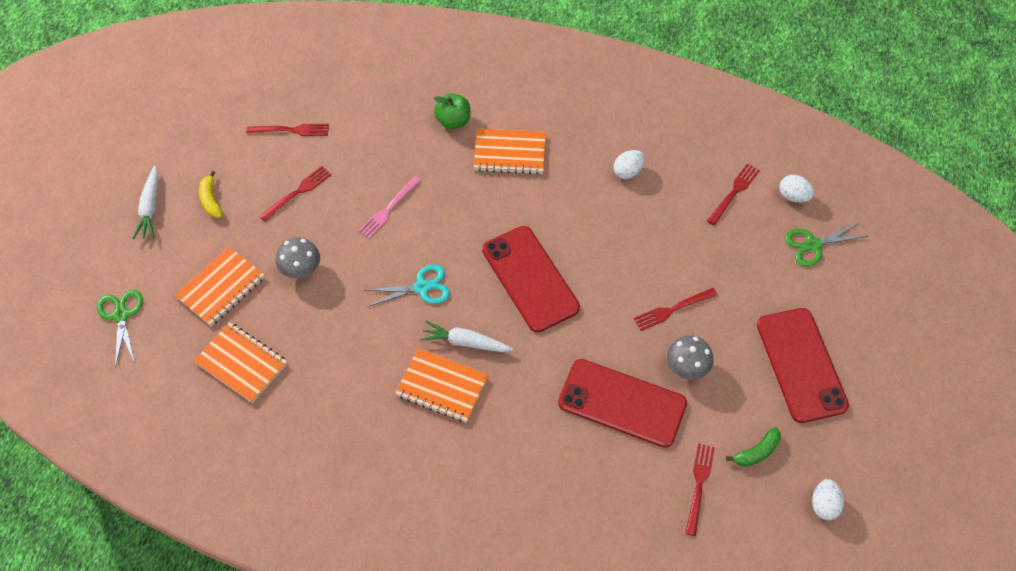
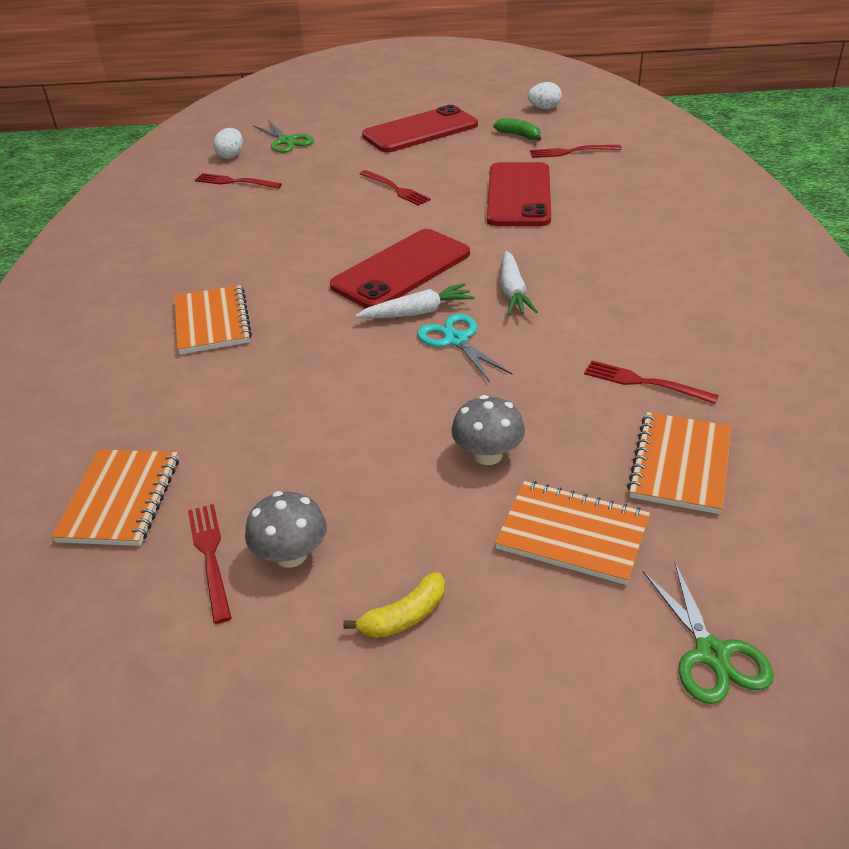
camera: 105 degrees left, 20 degrees down
(121, 315) = (712, 654): green scissors -> green scissors turned 75 degrees counterclockwise
(150, 208) = (461, 712): white carrot -> white carrot (417, 312)
(298, 192) = (344, 504): red fork -> red fork (643, 382)
(388, 210) = (343, 400): pink fork -> none
(442, 387) = (581, 294): orange notebook -> orange notebook (120, 500)
(453, 121) = (161, 381): green apple -> none
(628, 171) = (222, 240): white egg -> none
(687, 367) = (457, 173): grey mushroom -> grey mushroom (291, 555)

